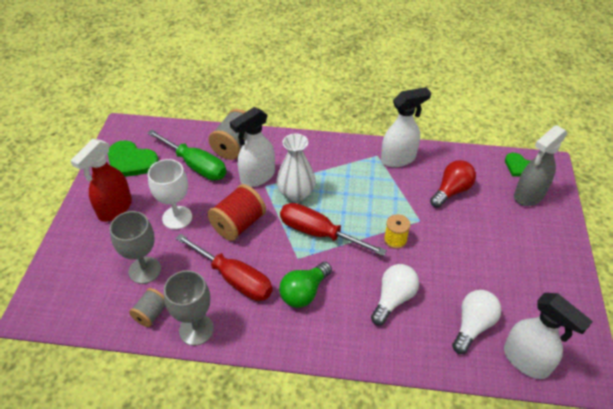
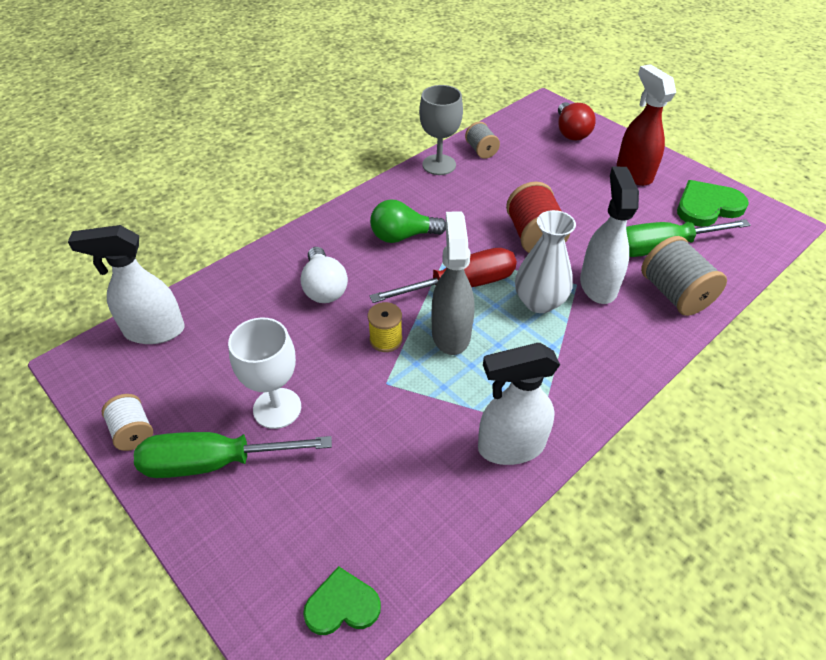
camera: 130 degrees right, 0 degrees up
(145, 270) = (533, 163): grey goblet -> none
(177, 217) = (584, 203): white goblet -> white goblet (277, 408)
(234, 278) = (467, 204): red screwdriver -> none
(304, 292) = (403, 236): green light bulb -> green light bulb turned 90 degrees counterclockwise
(398, 158) = (510, 446): white spray bottle -> white spray bottle turned 60 degrees clockwise
(451, 191) = (394, 458): red light bulb -> red light bulb (571, 132)
(473, 325) = (229, 322): white light bulb -> none
(528, 195) = (287, 552): grey spray bottle -> grey spray bottle (451, 333)
(537, 251) = (215, 462): none -> green screwdriver
(573, 300) = (133, 432): none -> white spool

